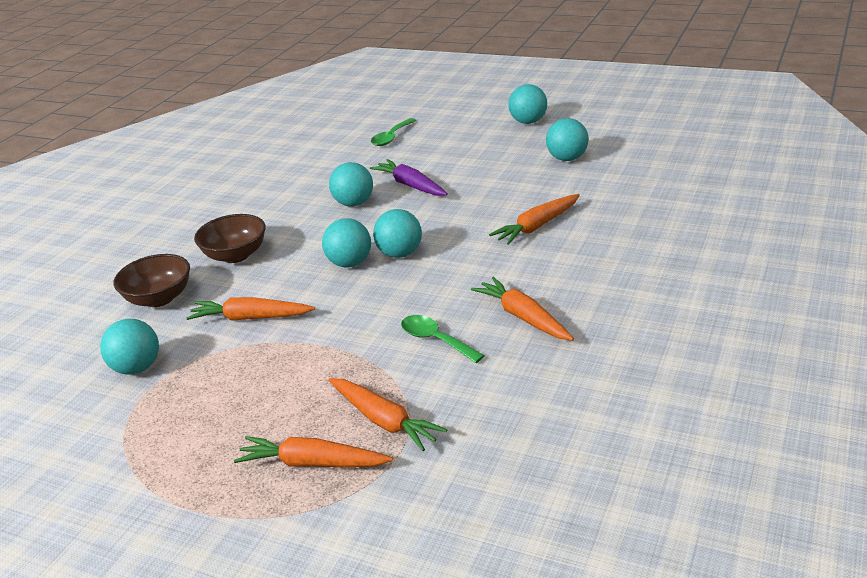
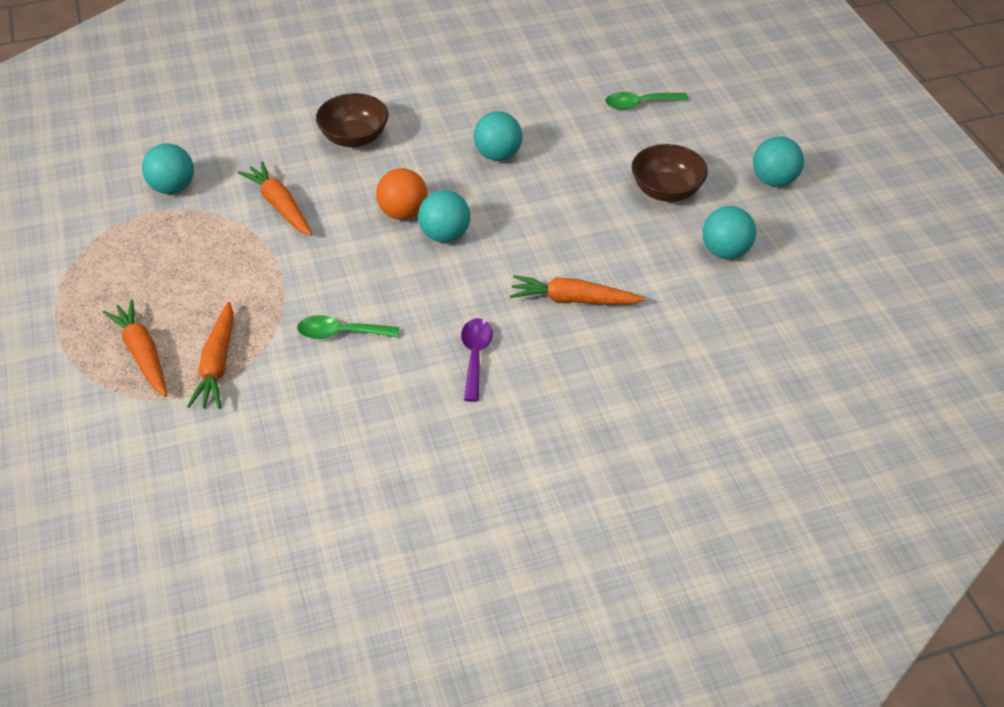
camera: 45 degrees right, 15 degrees up
(159, 298) = (262, 137): brown bowl -> brown bowl (666, 191)
(350, 263) = (403, 213): turquoise ball -> orange ball
(411, 185) = (563, 172): purple carrot -> none
(435, 340) = (340, 333): green spoon -> green spoon turned 90 degrees counterclockwise
(523, 317) = (417, 371): orange carrot -> none
(540, 286) = (475, 356): none -> purple spoon

